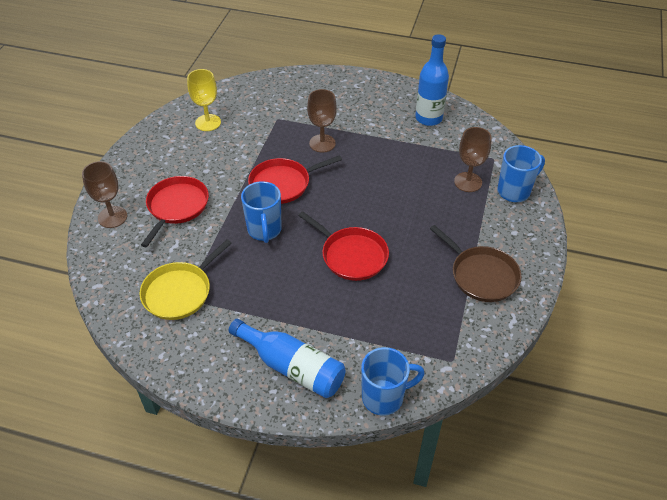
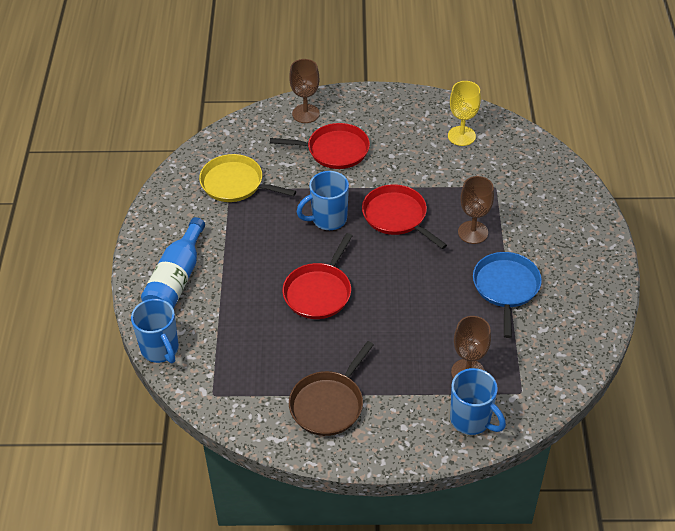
camera: 75 degrees right, 0 degrees up
(388, 140) = (506, 287): none -> blue pan
(428, 118) = (564, 318): blue bottle -> none

